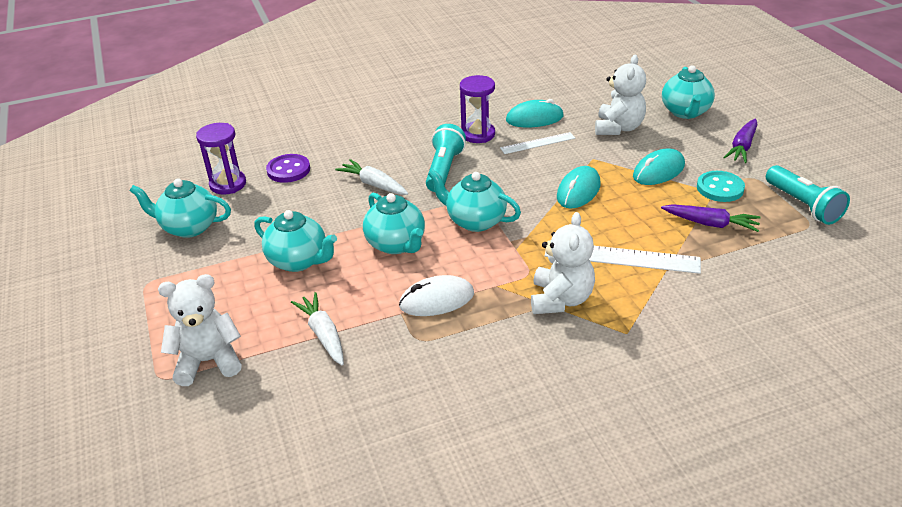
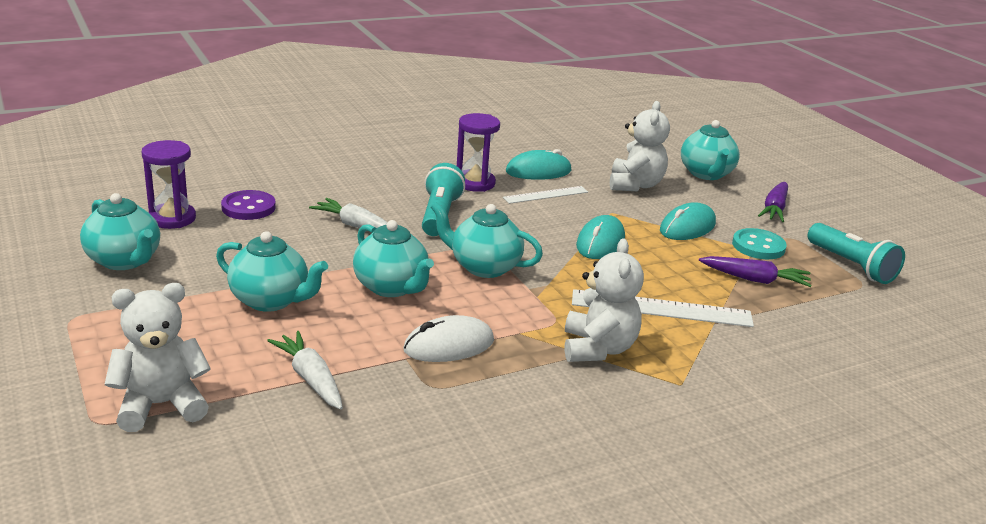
camera: 10 degrees left, 10 degrees down
(189, 227) = (125, 261): turquoise teapot -> turquoise teapot turned 135 degrees counterclockwise

